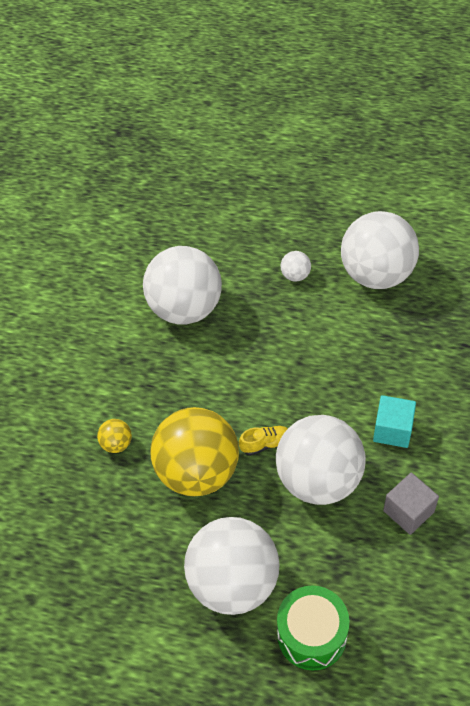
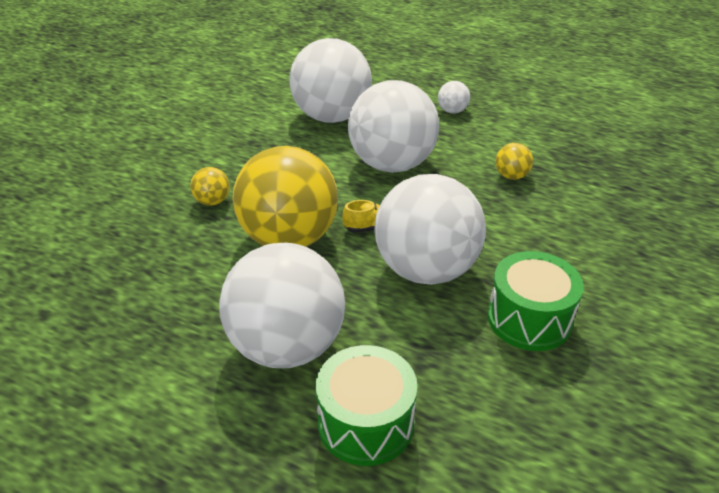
camera: 10 degrees right, 15 degrees down
(365, 353) = (511, 176): none -> yellow ball
(376, 274) = (538, 122): white ball -> white ball (392, 164)
(392, 430) = (527, 242): turquoise cube -> none
(408, 511) = (529, 319): grey cube -> green drum

